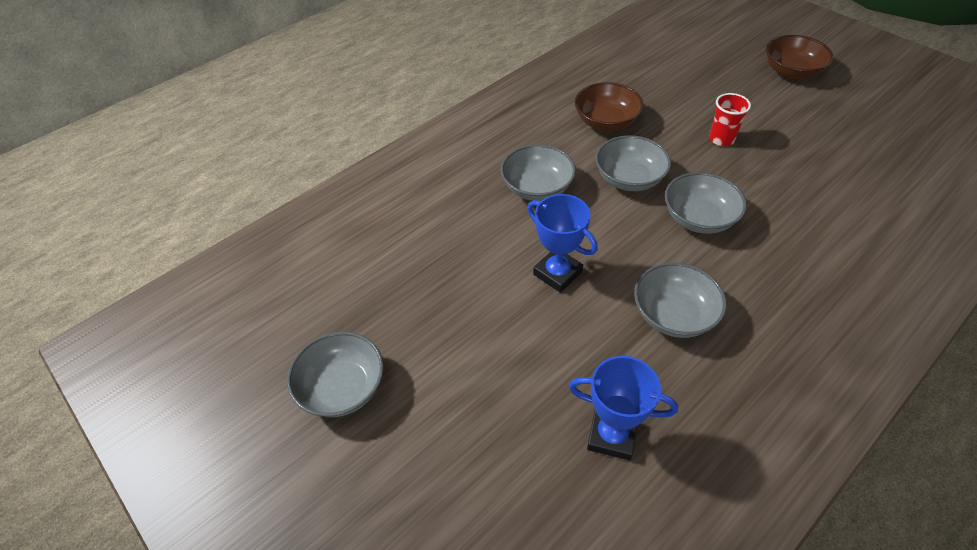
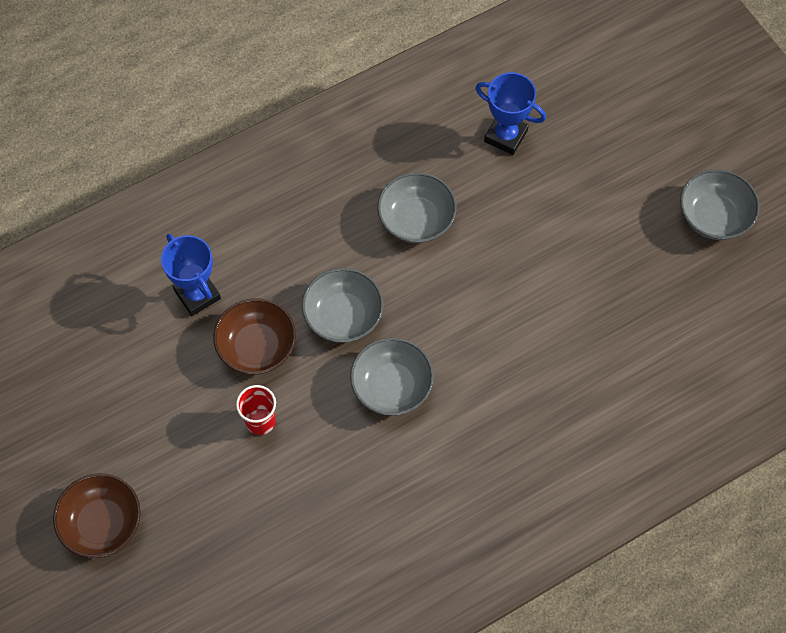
camera: 170 degrees left, 15 degrees up
(537, 188) = (497, 397): grey bowl -> none
(557, 273) = (506, 284): blue trophy -> blue trophy (197, 294)
(606, 122) = (383, 486): brown bowl -> brown bowl (257, 346)

